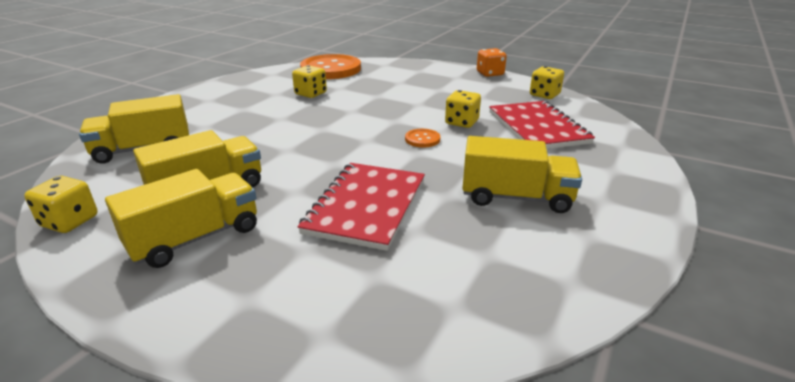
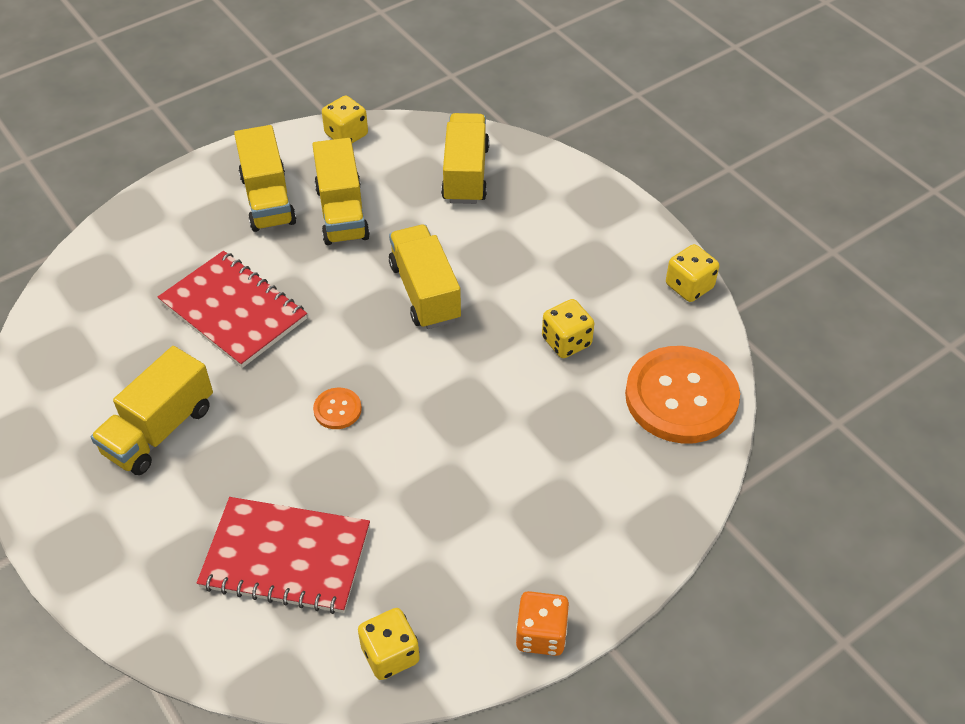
camera: 115 degrees right, 20 degrees up
(292, 136) = (425, 292): none -> yellow truck
(461, 122) = (358, 475): yellow dice -> yellow dice (689, 286)

